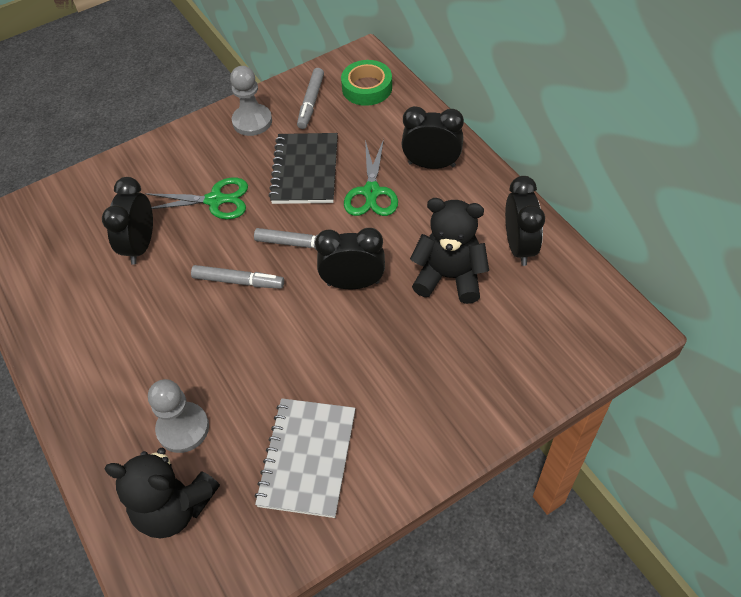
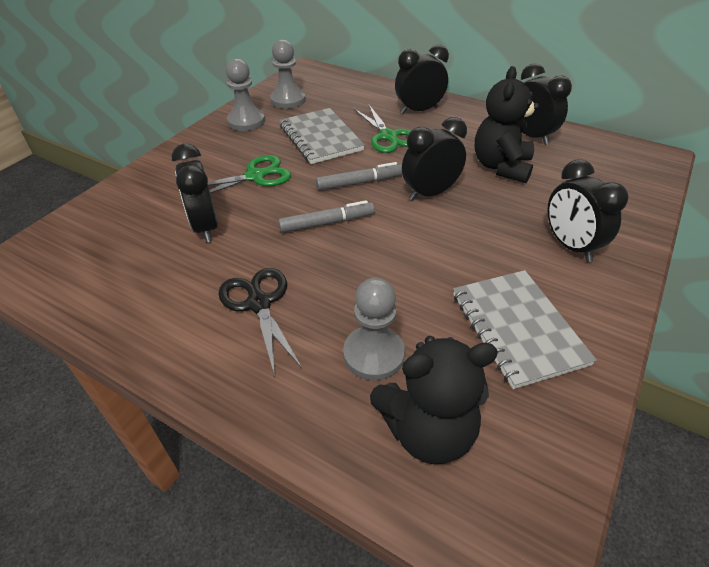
camera: 30 degrees left, 10 degrees down
(133, 343) = (259, 304): none -> black scissors
(305, 170) = (320, 138): black notebook -> grey notebook
(311, 102) = (288, 100): grey marker -> grey pawn
(367, 88) = (326, 83): green tape -> none
(428, 398) = (570, 246): none -> black clock
(449, 277) = (501, 167): black teddy bear -> black teddy bear turned 60 degrees counterclockwise

